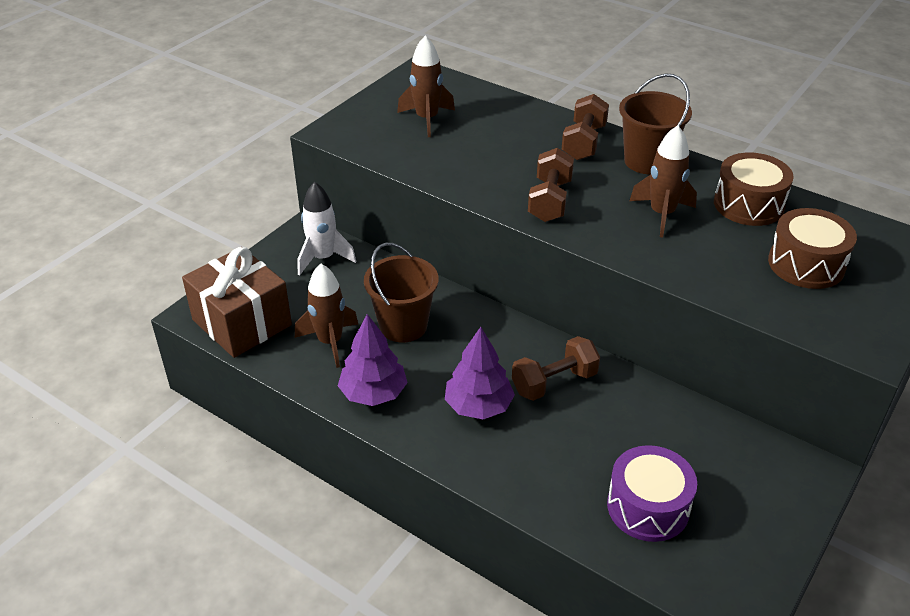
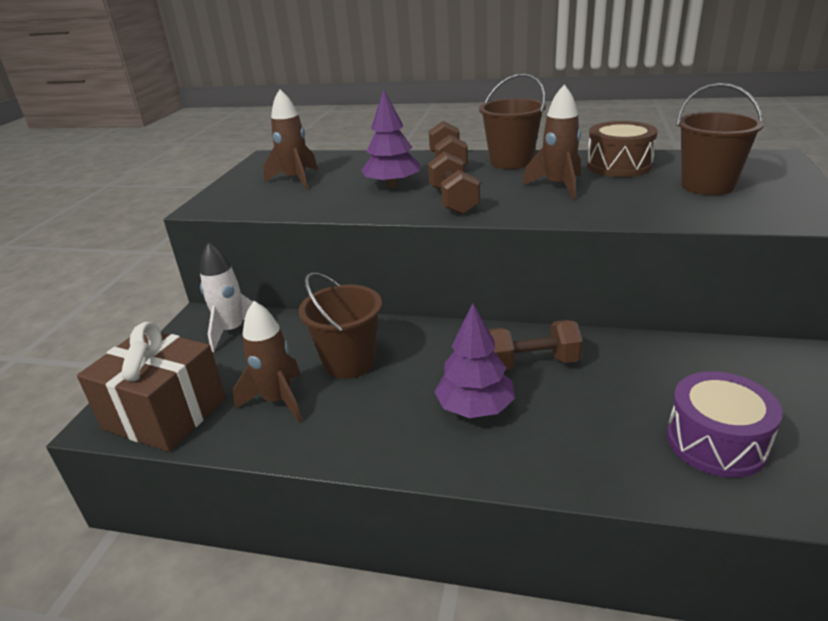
camera: 20 degrees left, 10 degrees down
(373, 393) = (355, 434): purple tree -> purple tree (392, 185)
(554, 382) = (531, 363): brown dumbbell -> brown dumbbell turned 45 degrees clockwise
(806, 264) = (707, 186): brown drum -> brown bucket

